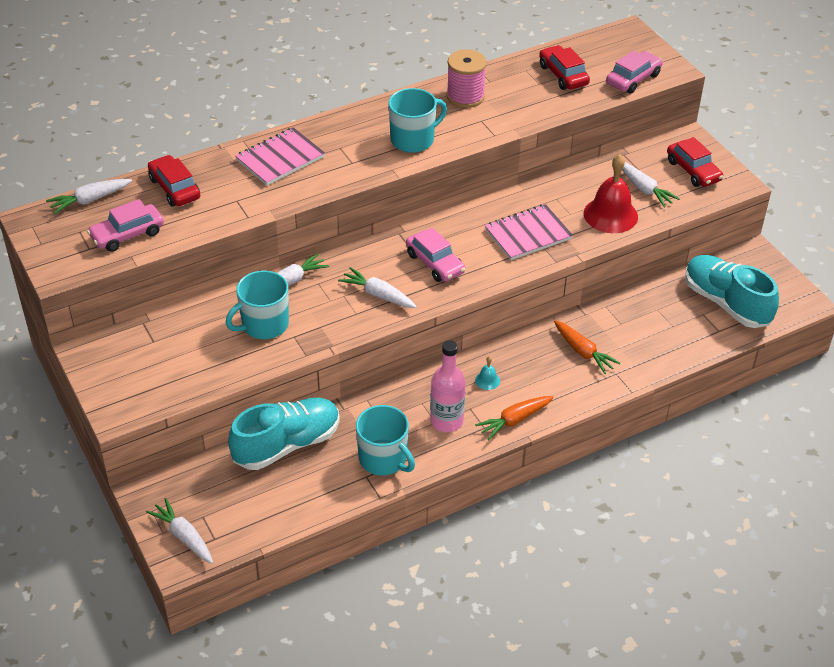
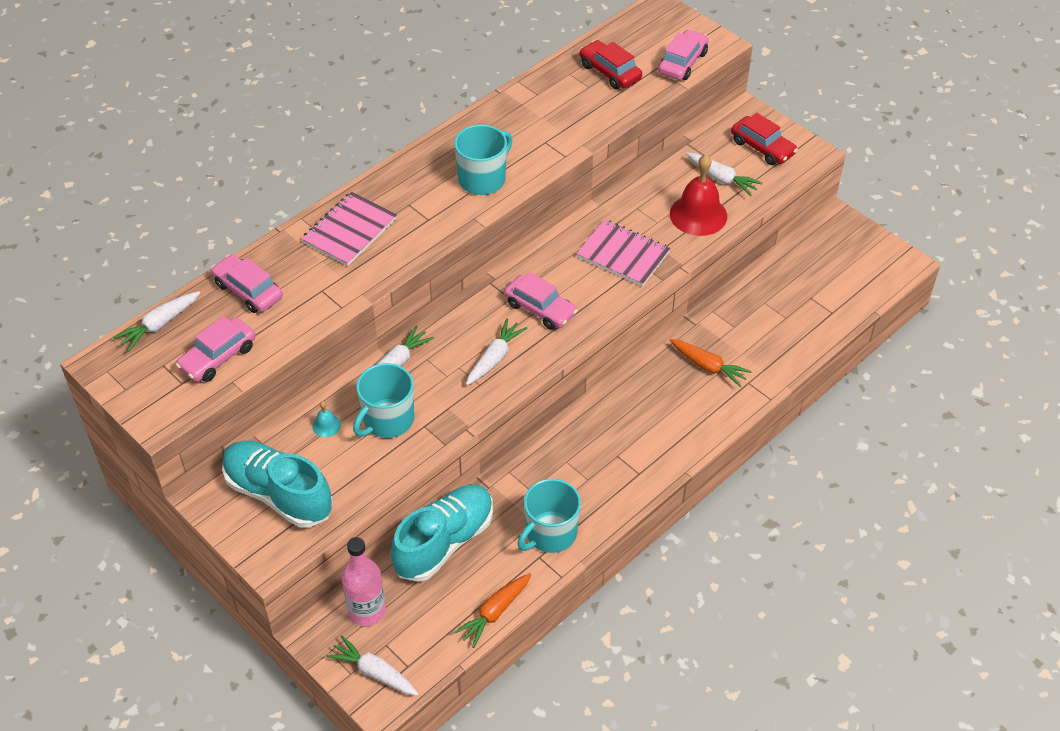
camera: 15 degrees left, 5 degrees up
(175, 188) = (248, 290): red car -> pink car
(378, 295) = (494, 358): white carrot -> white carrot turned 105 degrees clockwise
(383, 459) = (550, 533): turquoise mug -> turquoise mug turned 105 degrees clockwise
(446, 421) = (599, 475): pink bottle -> pink bottle (367, 611)
(465, 96) = (518, 117): pink spool -> none
(487, 380) = (624, 420): turquoise bell -> turquoise bell (326, 425)
(514, 420) = (666, 458): orange carrot -> orange carrot (495, 612)
(528, 234) = (623, 255): pink notebook -> pink notebook turned 75 degrees clockwise
(726, 303) = (829, 280): turquoise shoe -> turquoise shoe (279, 494)

